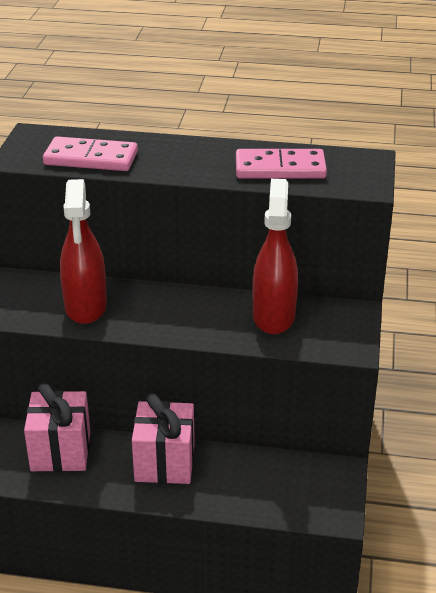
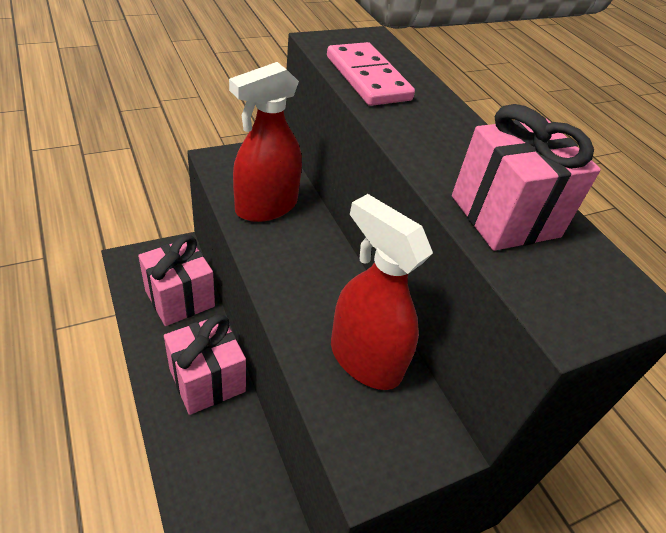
camera: 50 degrees right, 10 degrees up
(273, 316) = (365, 359): red spray bottle -> red spray bottle turned 105 degrees counterclockwise
(280, 168) = (504, 216): pink domino -> pink gift

